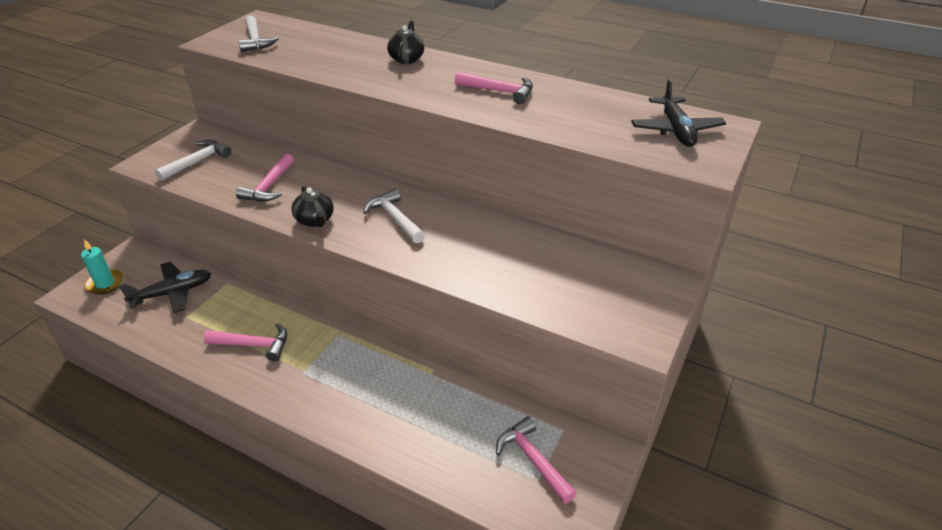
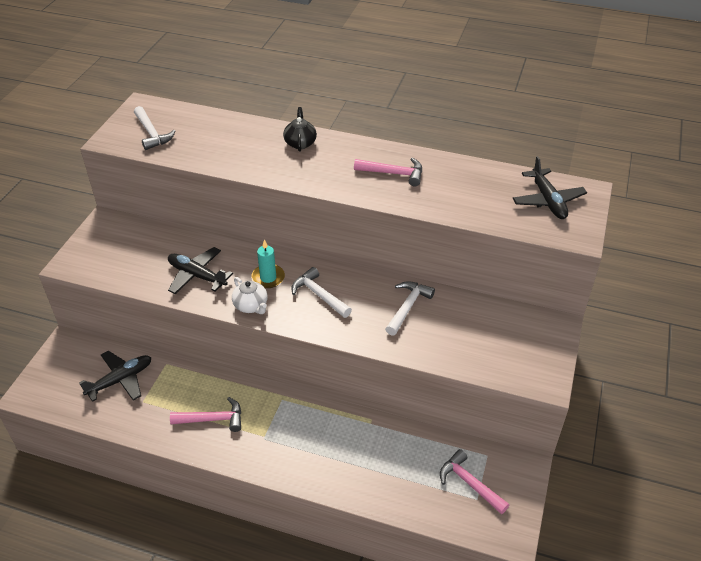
camera: 10 degrees left, 5 degrees up
(105, 283) = (54, 379): turquoise candle -> turquoise candle (268, 278)
(197, 161) = (119, 256): white hammer -> white hammer (407, 307)
(269, 186) = (197, 275): pink hammer -> black plane
(315, 220) = (251, 306): black teapot -> white teapot

